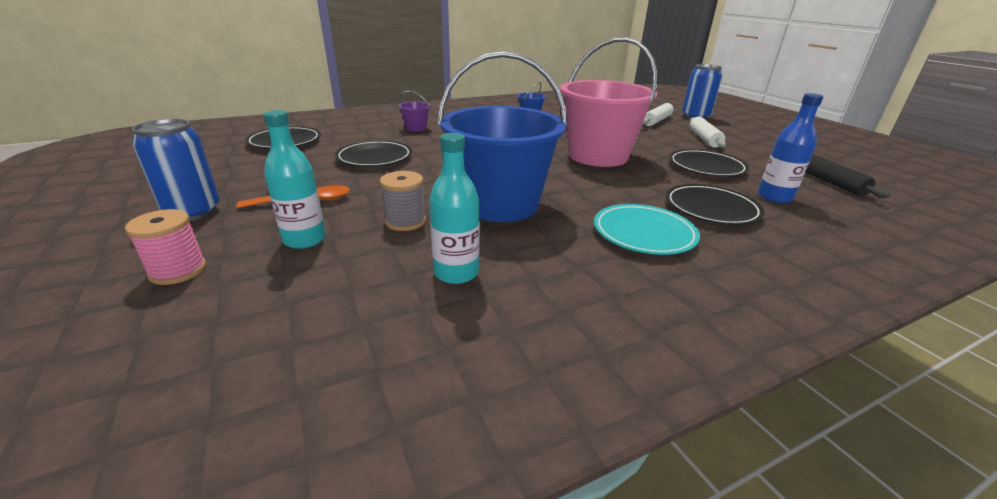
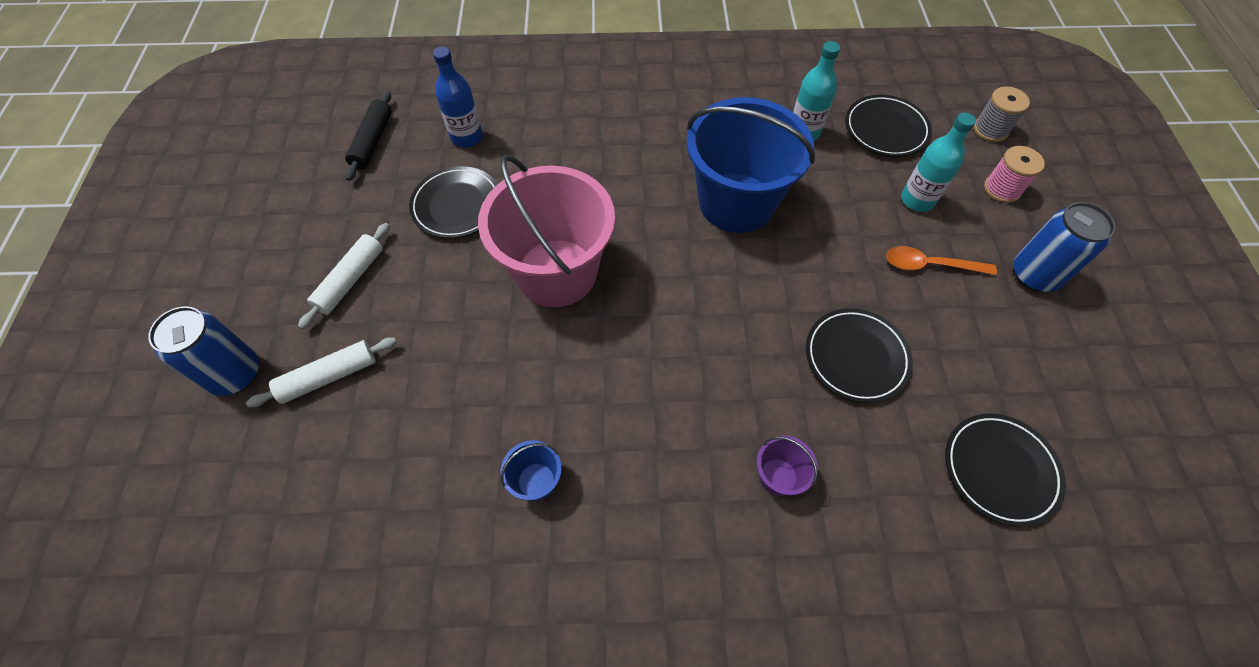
camera: 155 degrees left, 30 degrees up
(405, 221) = (832, 201): grey spool -> grey spool (990, 130)
(643, 233) = (640, 129): turquoise plate -> none
(711, 209) = (549, 140): black plate -> black plate (885, 129)

